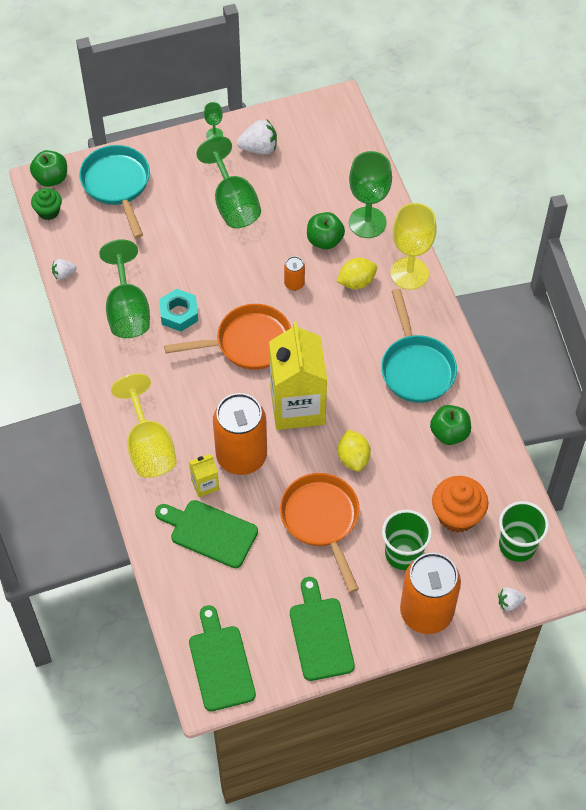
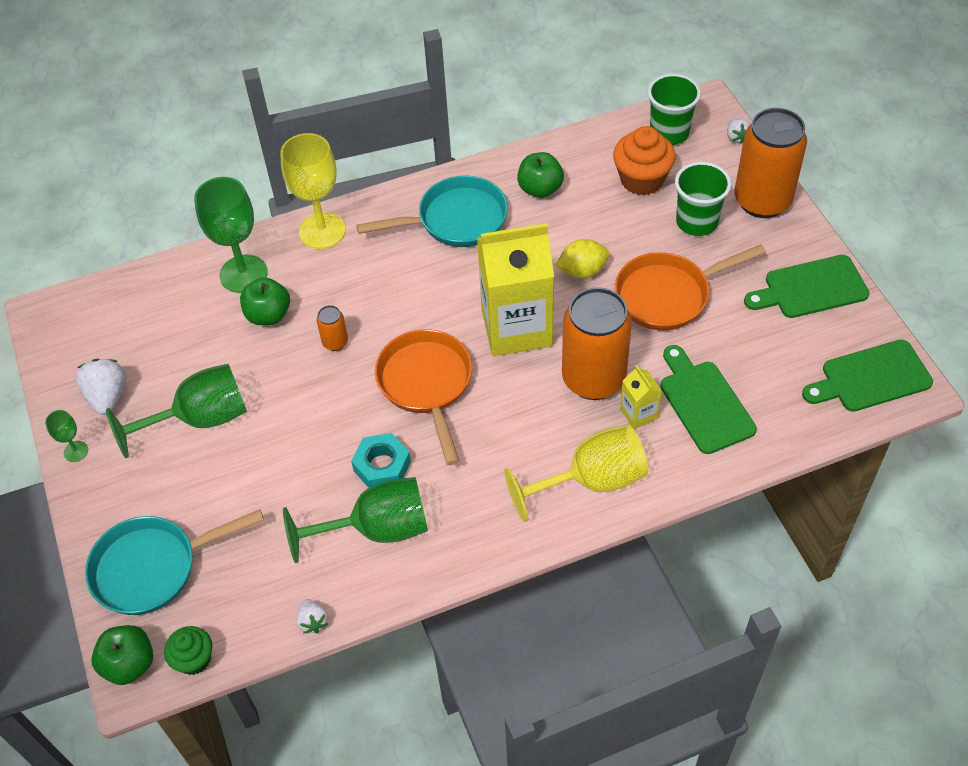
camera: 90 degrees left, 5 degrees down
(210, 532) = (704, 403): green cutting board -> green cutting board turned 135 degrees clockwise
(356, 282) = (333, 280): yellow lemon -> none

